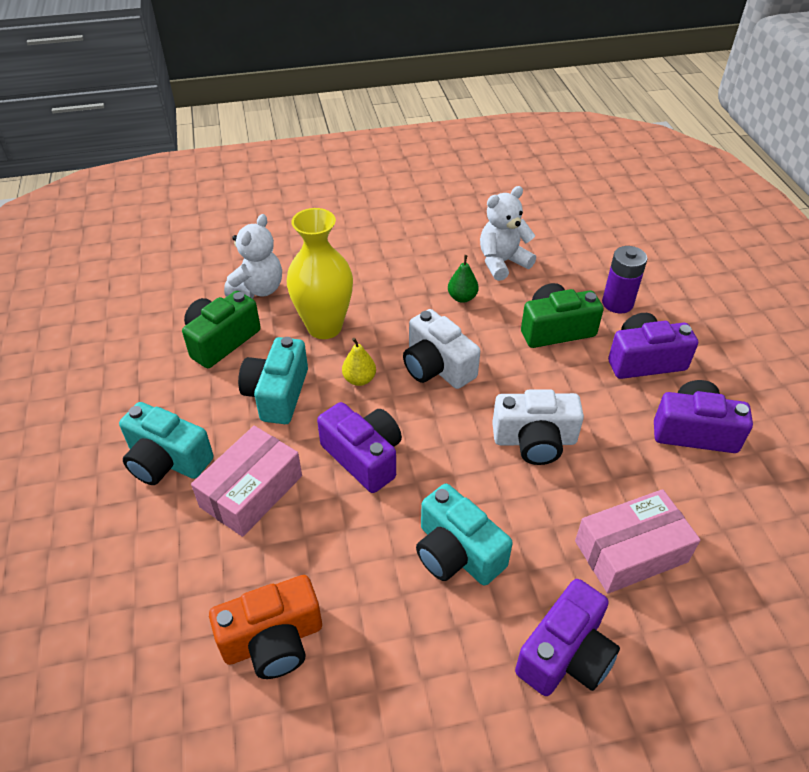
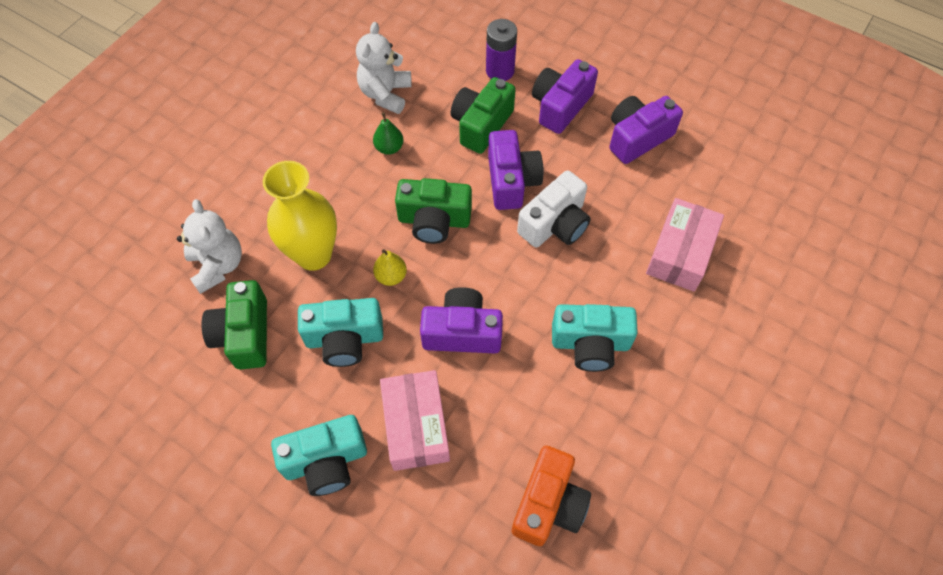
camera: 45 degrees left, 15 degrees up
(277, 394) = (344, 339): turquoise camera -> turquoise camera turned 60 degrees counterclockwise
(437, 367) = (434, 220): white camera -> green camera
(565, 654) = (709, 349): purple camera -> purple camera (511, 181)

